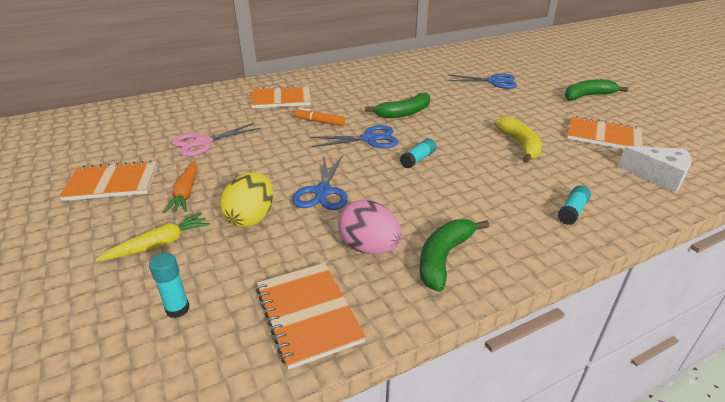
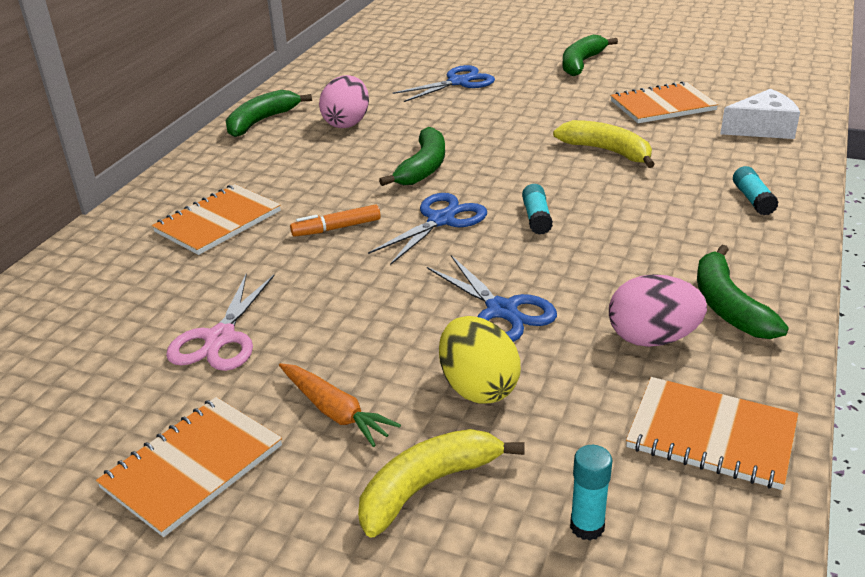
camera: 40 degrees left, 0 degrees up
(159, 244) = (428, 486): yellow carrot -> yellow banana
(369, 67) = (261, 121): none -> green banana
(404, 81) = (347, 123): none -> pink egg

